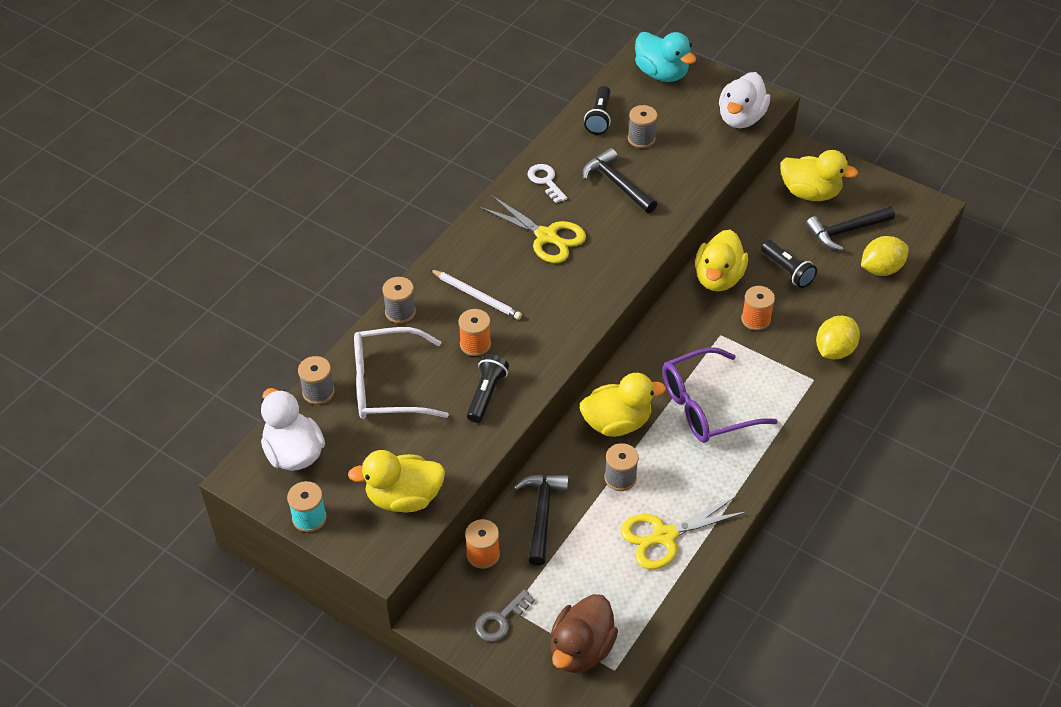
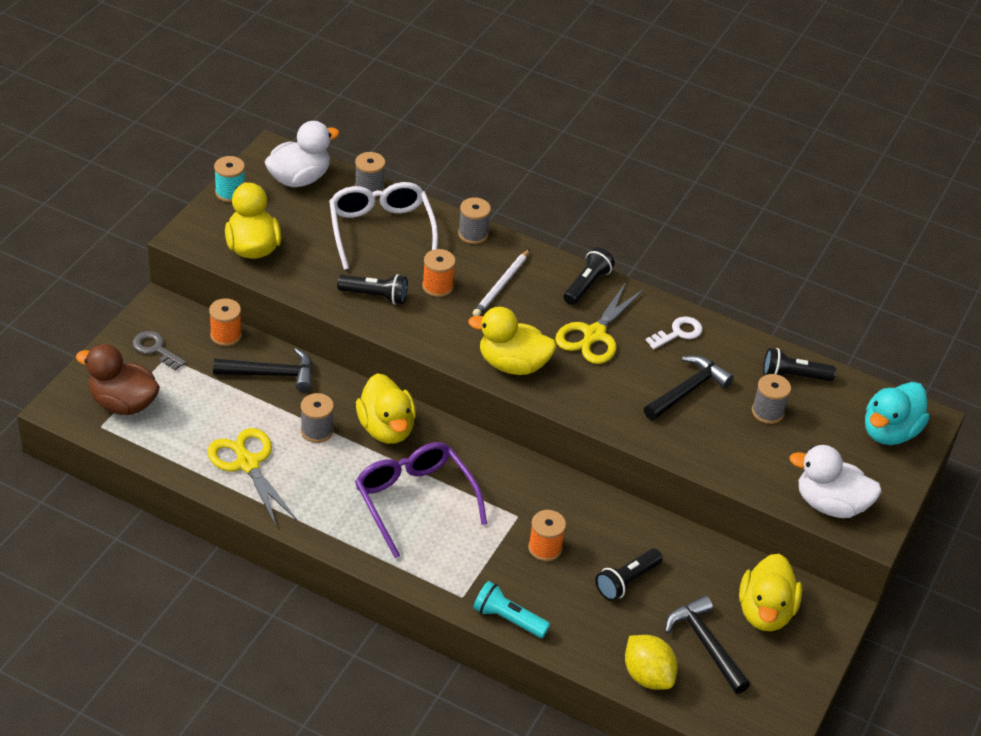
camera: 80 degrees right, 5 degrees down
(480, 235) = (587, 285): none -> black flashlight
(718, 278) = (603, 517): yellow duck -> yellow duck (512, 364)
(834, 350) = (508, 619): yellow lemon -> turquoise flashlight

